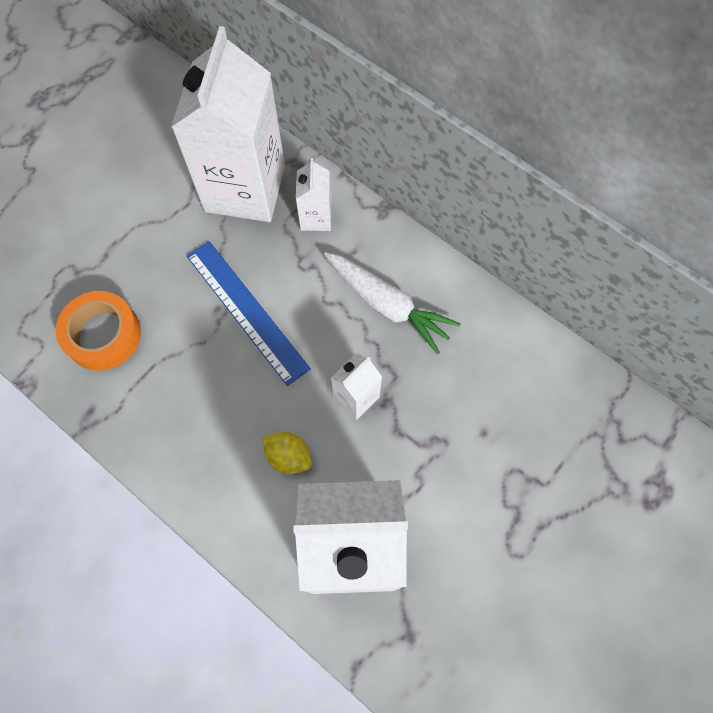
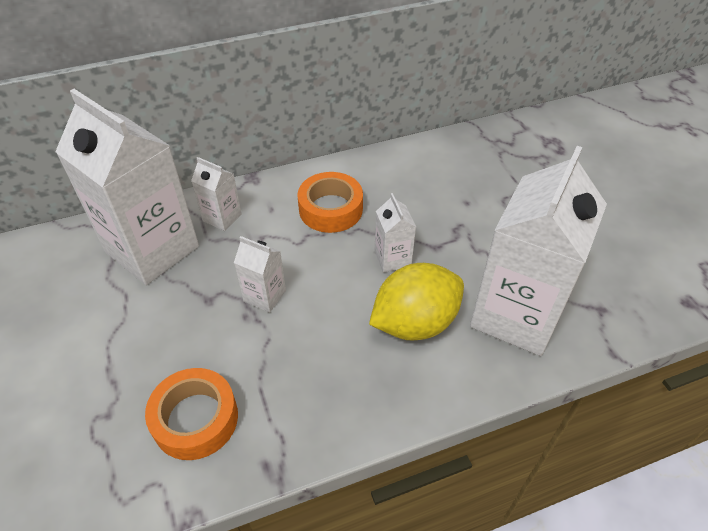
camera: 60 degrees left, 20 degrees down
(247, 311) = (264, 295): blue ruler -> white carton
(288, 456) = (415, 322): yellow lemon -> yellow lemon, size x1.97
(387, 304) = (330, 209): white carrot -> orange tape

